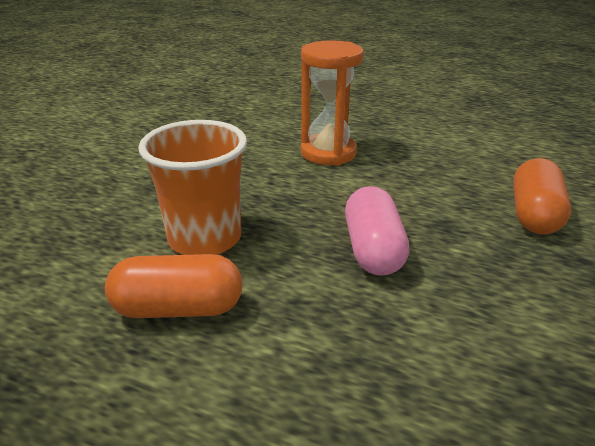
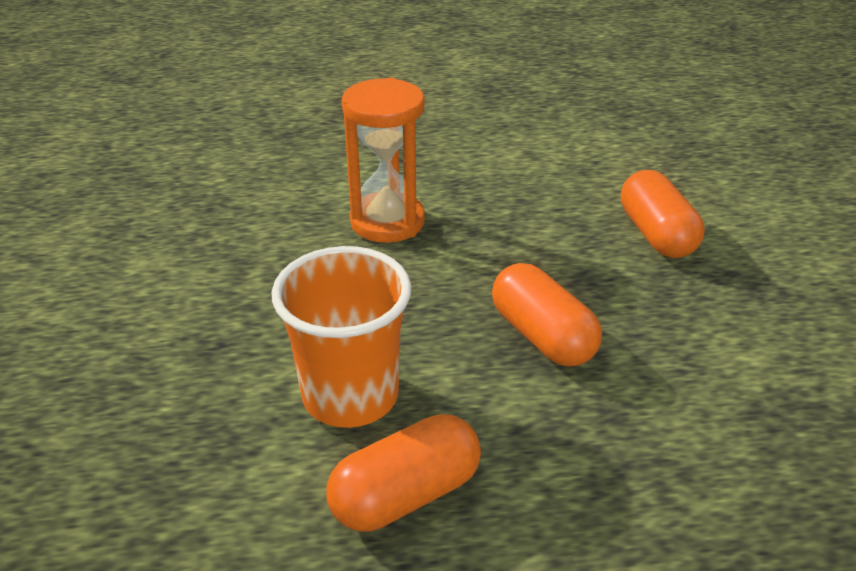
camera: 30 degrees left, 5 degrees up
(373, 249) = (542, 336): pink capsule -> orange capsule

